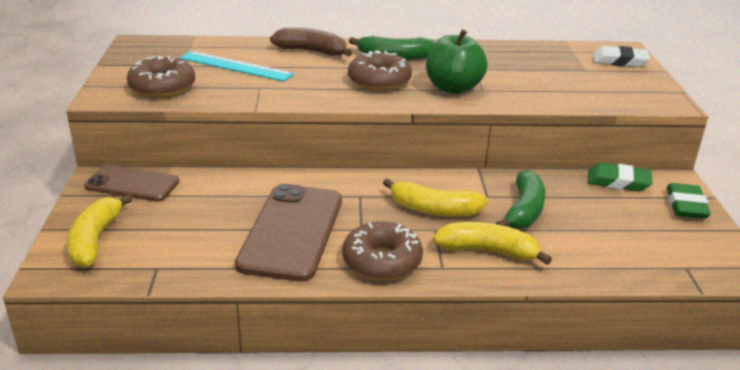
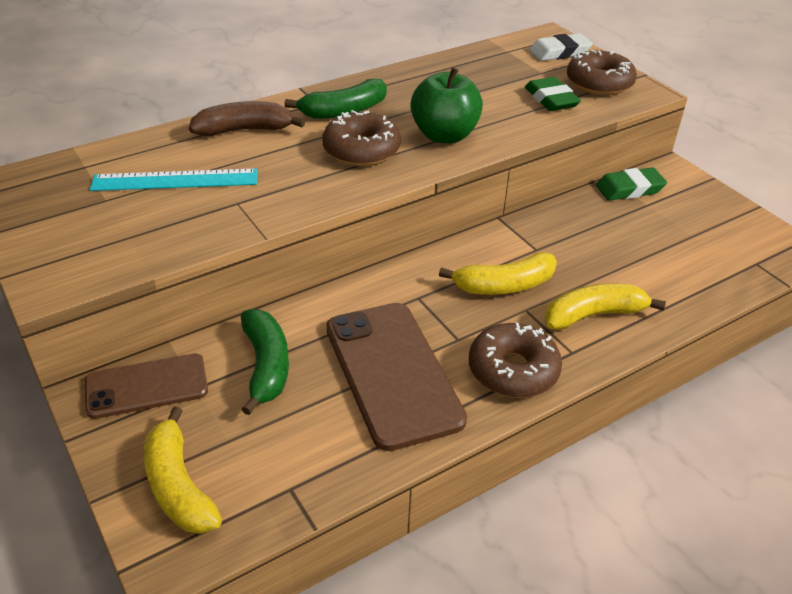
camera: 30 degrees left, 10 degrees up
(162, 87) = (115, 243): brown donut -> brown donut (599, 83)
(524, 211) = (583, 254): green banana -> green banana (266, 366)
(686, 205) = (702, 195): green eraser -> green eraser (551, 99)

